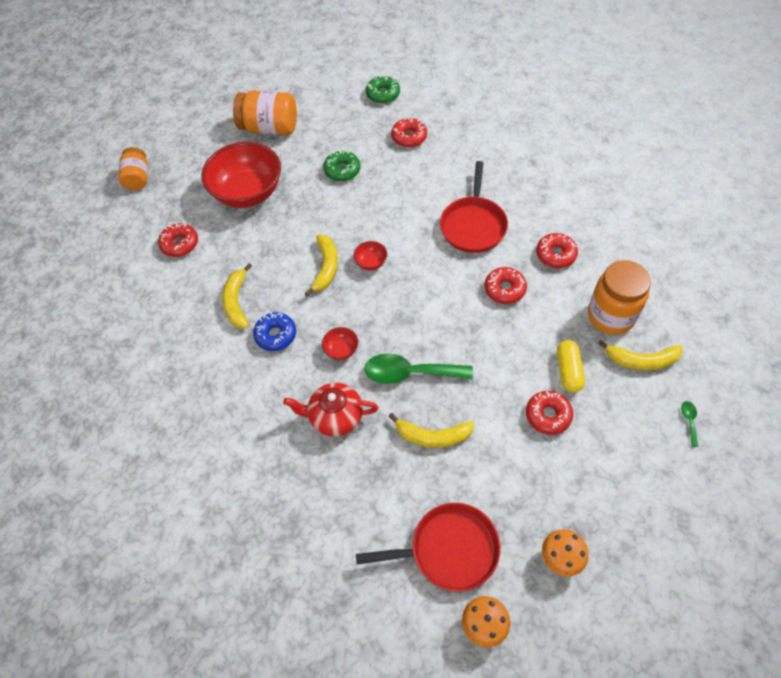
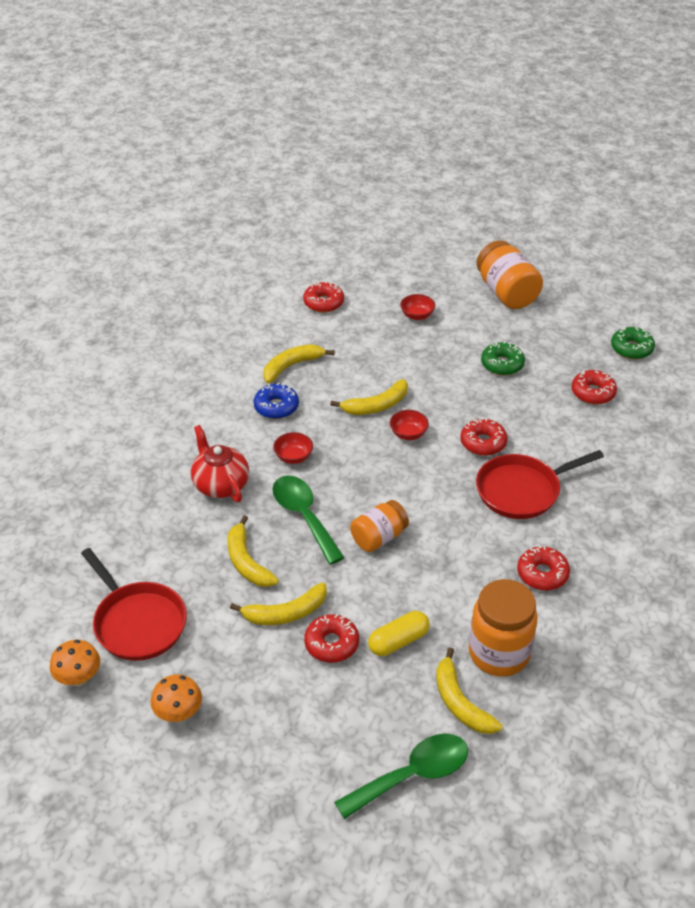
camera: 55 degrees right, 15 degrees down
(138, 178) = (371, 244): orange jar -> orange jar (378, 537)
(248, 192) = (417, 315): red bowl -> red bowl, size x0.41
(501, 433) = (285, 613): none -> yellow banana
(504, 289) = (460, 548): red donut -> red donut (483, 443)
(689, 421) = (412, 775): green spoon -> green spoon, size x2.37

